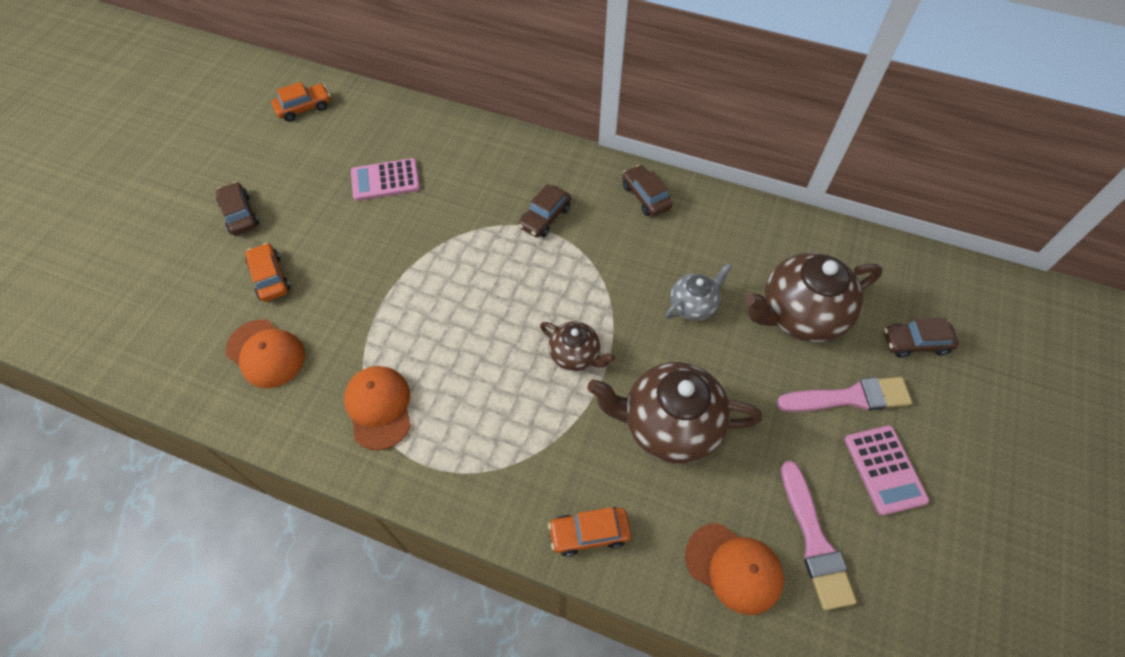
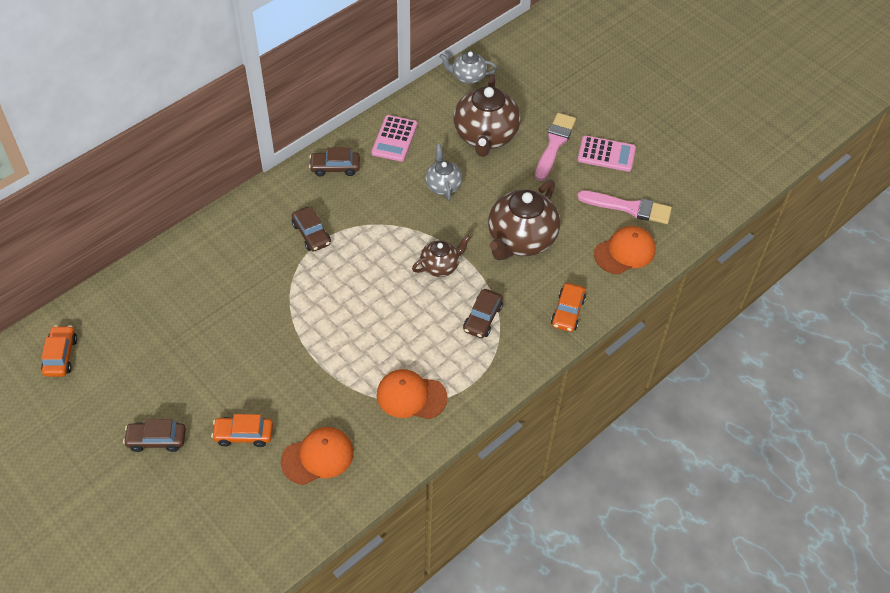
camera: 65 degrees left, 5 degrees down
(385, 180) = (196, 322): pink calculator -> pink calculator (394, 139)
(875, 256) = (468, 77): none -> grey teapot
(915, 343) = (538, 94): brown car -> brown car (482, 318)

